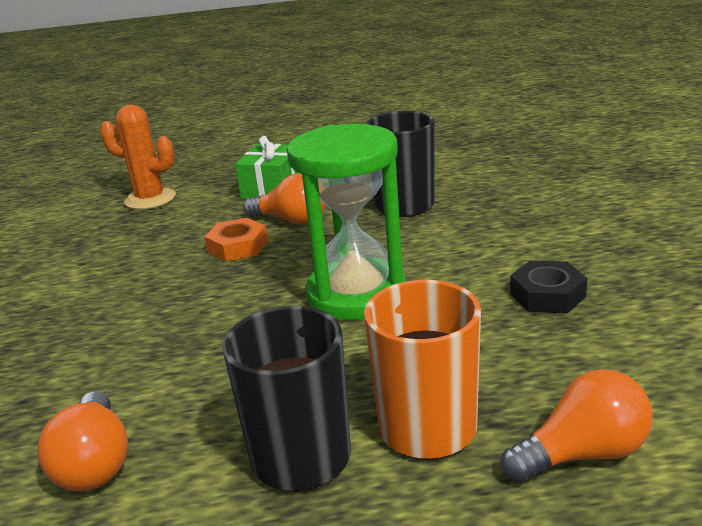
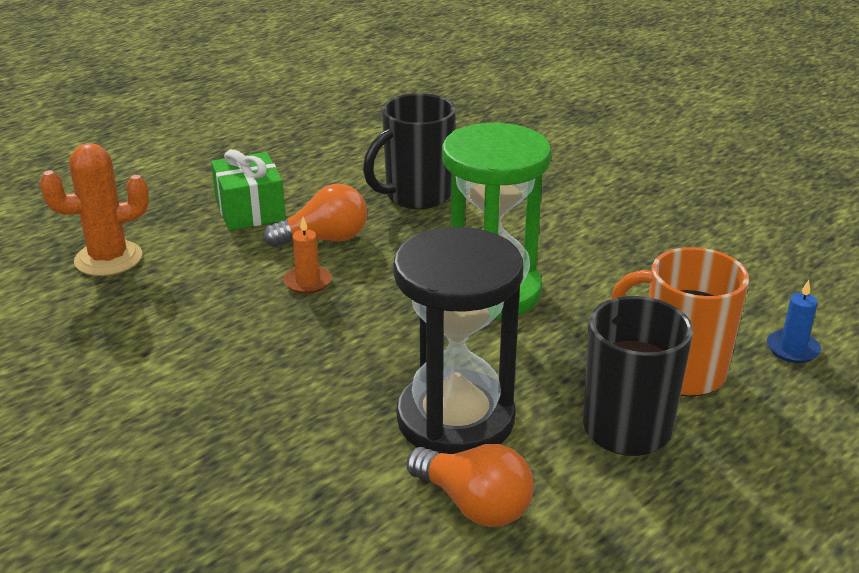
camera: 40 degrees left, 5 degrees up
(184, 386) = (455, 419): none -> black hourglass
(238, 247) = (307, 282): orange nut -> orange candle
(547, 295) = (641, 244): black nut -> none
(583, 453) = (792, 349): orange light bulb -> blue candle

